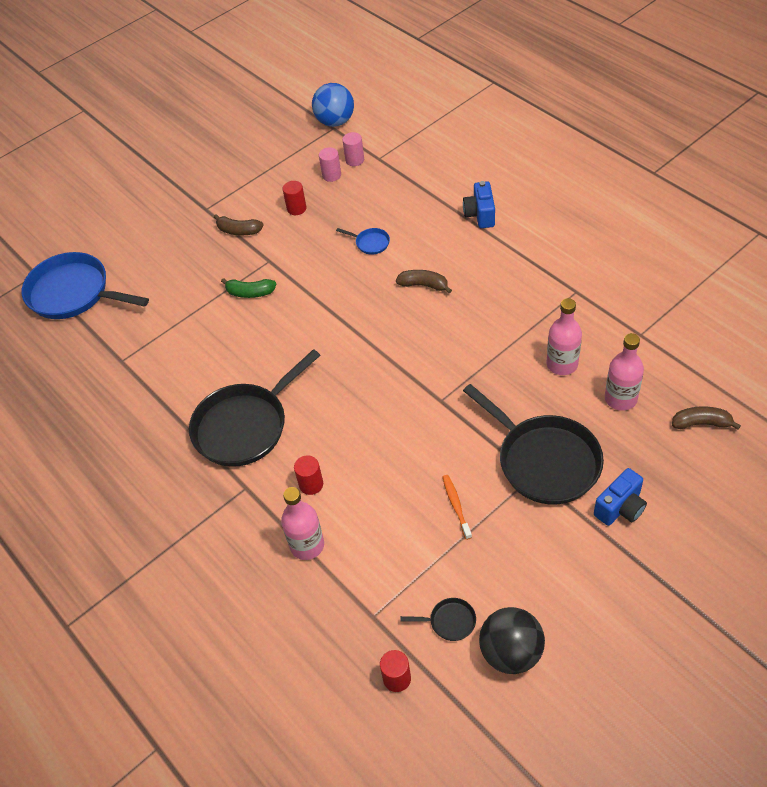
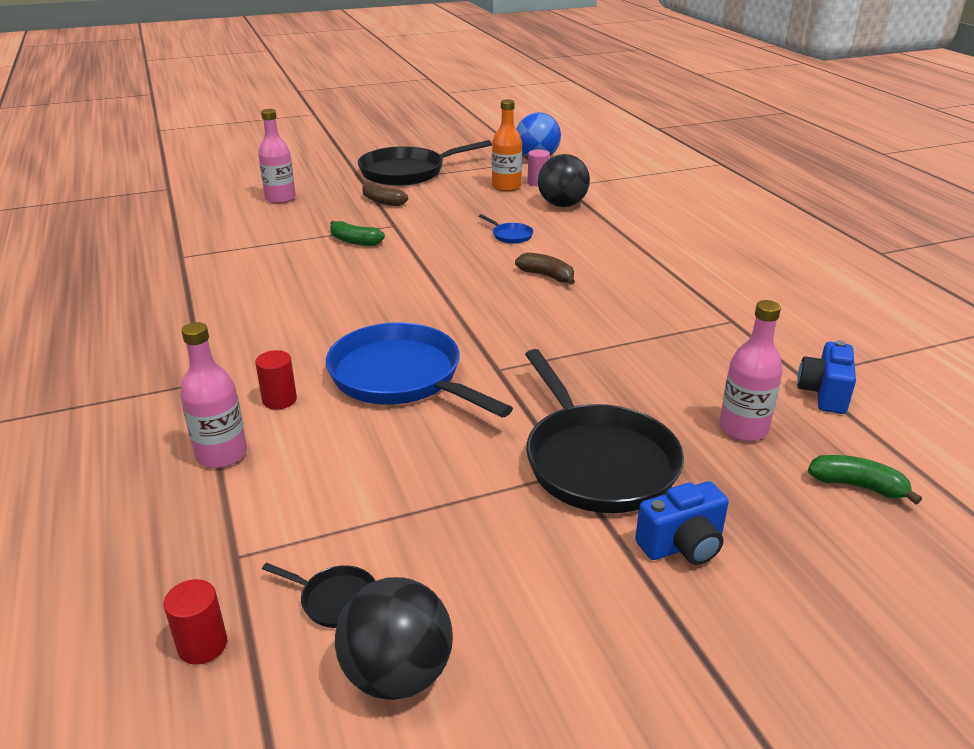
camera: 15 degrees right, 20 degrees down
(73, 293) = (188, 206): blue pan -> blue pan (401, 377)
(245, 426) = (254, 332): black pan -> black pan (407, 172)
(296, 208) = (452, 199): red cylinder -> none
(331, 175) = (506, 187): pink cylinder -> orange bottle
(390, 187) = (562, 205): none -> black ball
(456, 506) = (443, 472): orange toothbrush -> none
(480, 215) = (648, 241): blue camera -> blue camera (824, 394)
(562, 364) = (677, 377): pink bottle -> pink bottle (280, 198)
(701, 423) = (857, 486): brown banana -> green banana

